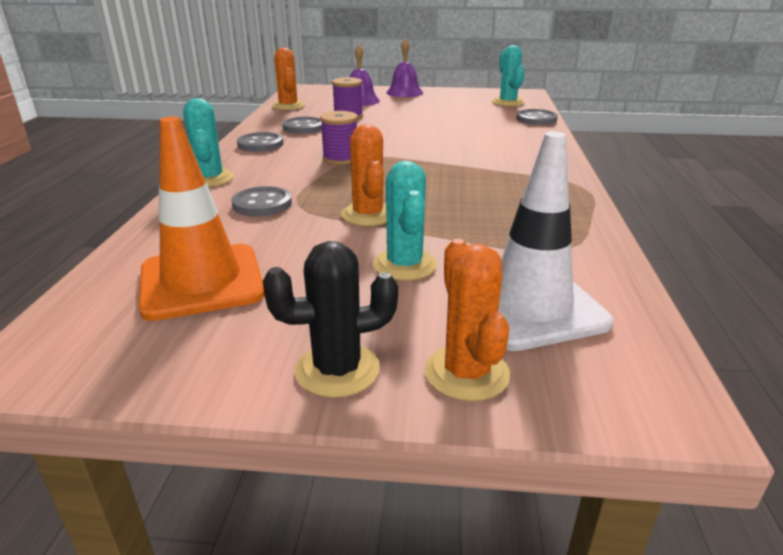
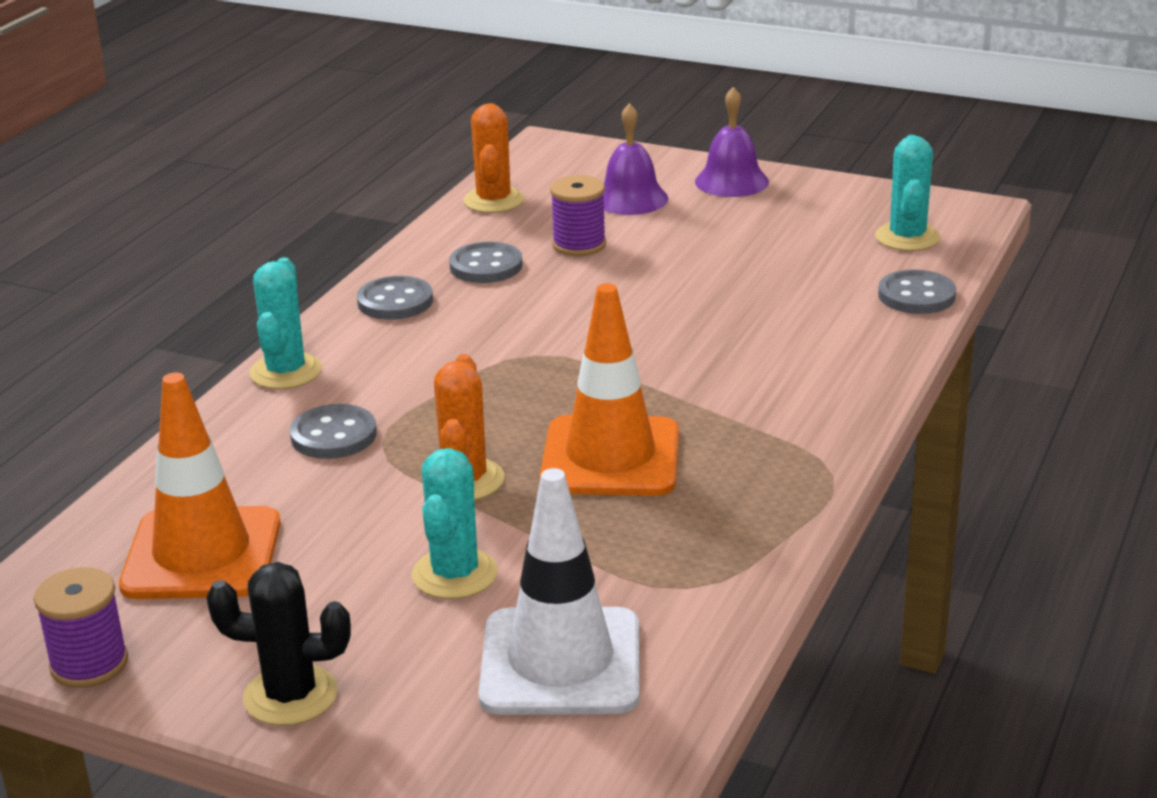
camera: 20 degrees right, 0 degrees up
(340, 159) = (499, 355): purple spool -> purple spool (89, 664)
(449, 194) = (610, 457): none -> orange traffic cone
(466, 373) = (420, 727): orange cactus -> none

